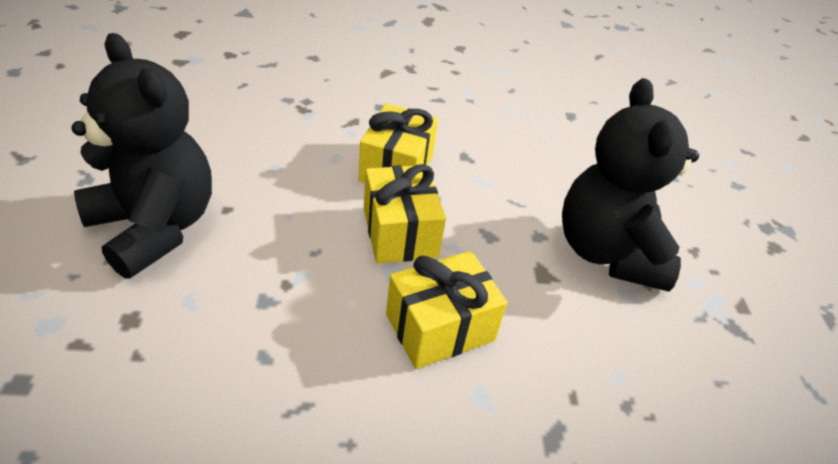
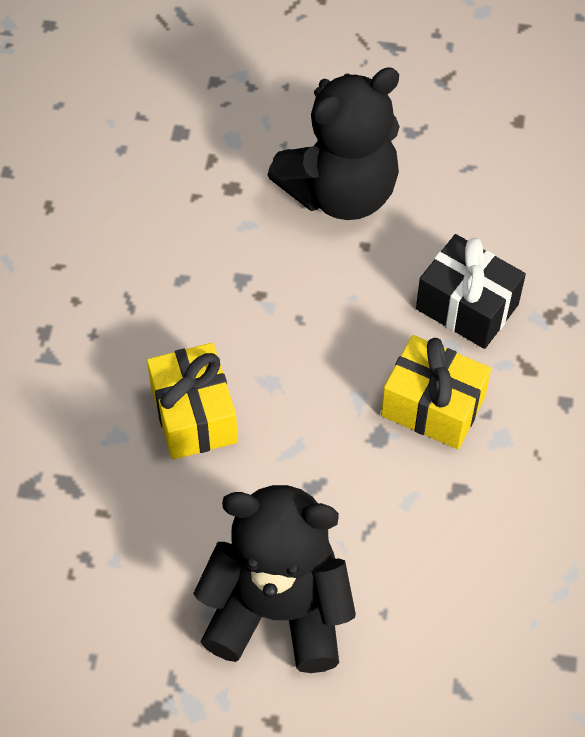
camera: 105 degrees right, 15 degrees up
(297, 149) = (467, 307): none -> black gift
(399, 232) = (323, 397): yellow gift -> none

